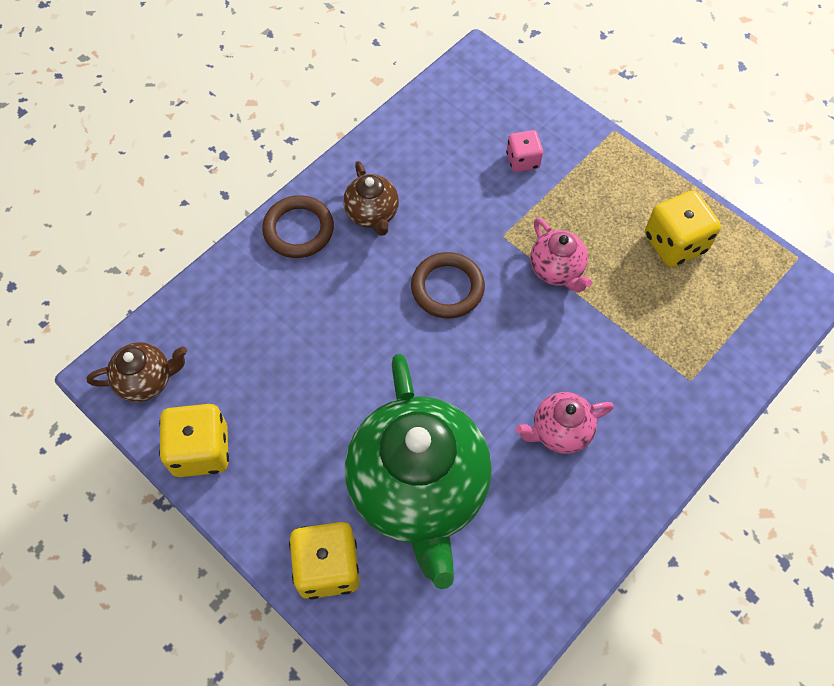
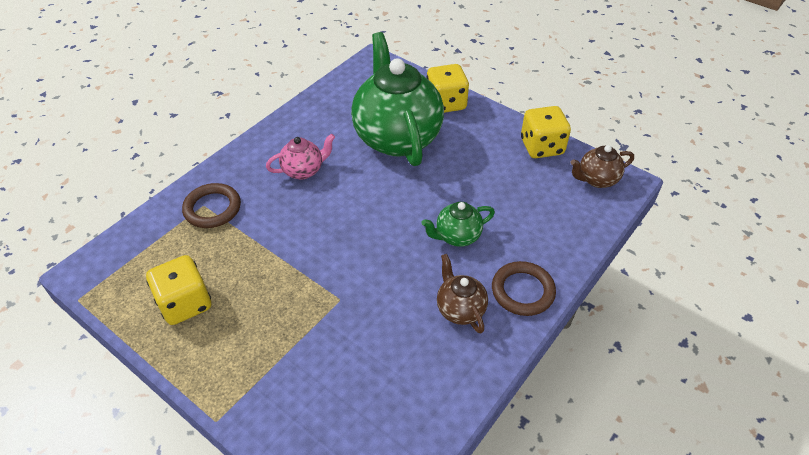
camera: 175 degrees right, 15 degrees down
(358, 305) = (457, 236): none -> green teapot
(447, 288) = (387, 253): brown ring -> brown ring (212, 208)
(523, 160) = (318, 375): pink dice -> none
(556, 270) = (294, 273): pink teapot -> none

